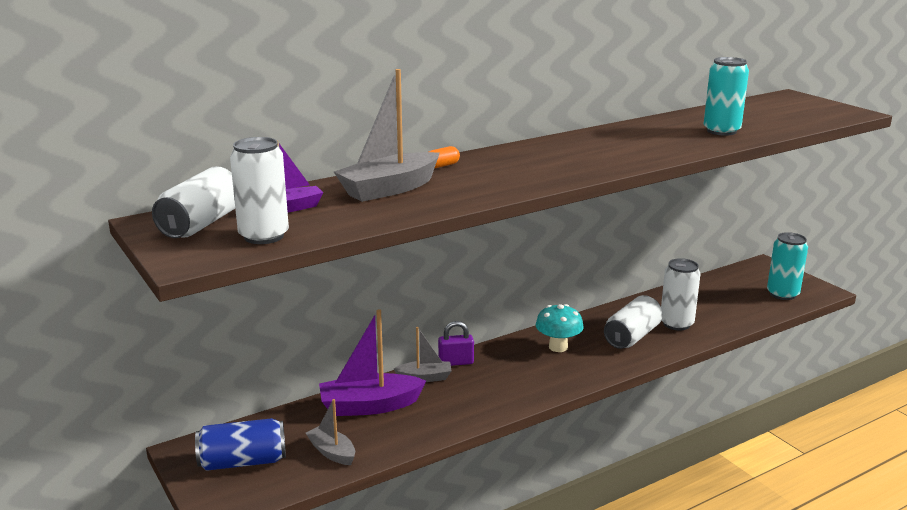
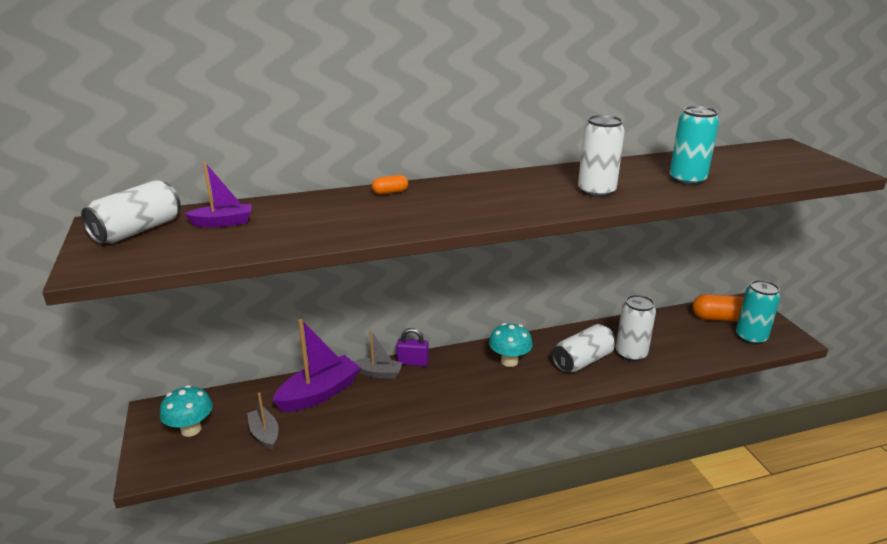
camera: 15 degrees right, 5 degrees up
(243, 462) = (191, 429): blue can -> turquoise mushroom
(264, 236) = (174, 250): white can -> white can (596, 192)
(370, 406) = (319, 393): purple boat -> purple boat turned 135 degrees clockwise
(389, 189) = (324, 212): grey boat -> none
(745, 281) = (719, 318): none -> orange capsule

